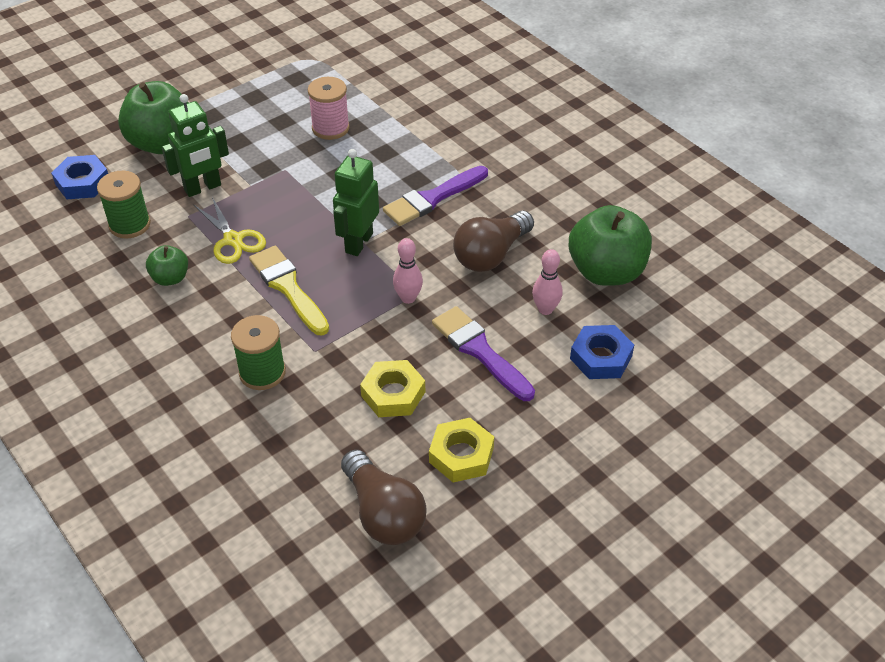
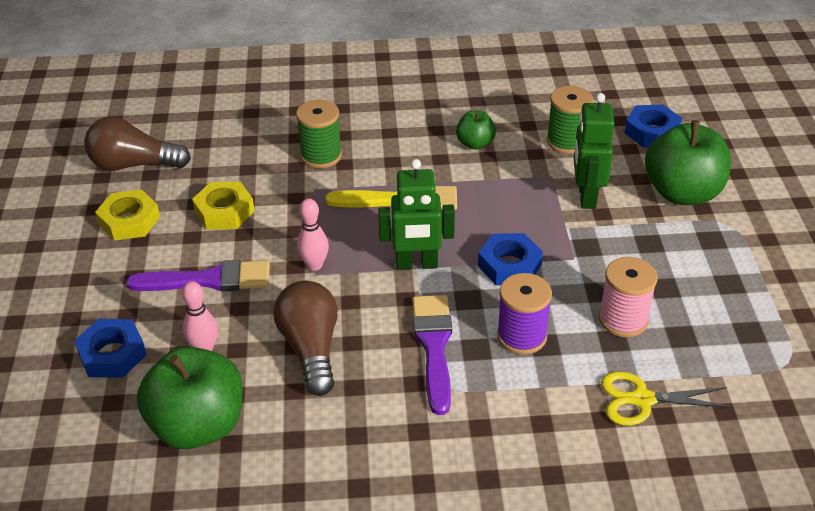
camera: 125 degrees right, 5 degrees down
(233, 240) = (493, 191): yellow scissors -> yellow scissors (642, 399)
(319, 196) = (509, 265): none -> blue nut
(358, 243) = (416, 264): green robot -> green robot turned 120 degrees clockwise
(386, 164) = (521, 336): none -> purple spool

